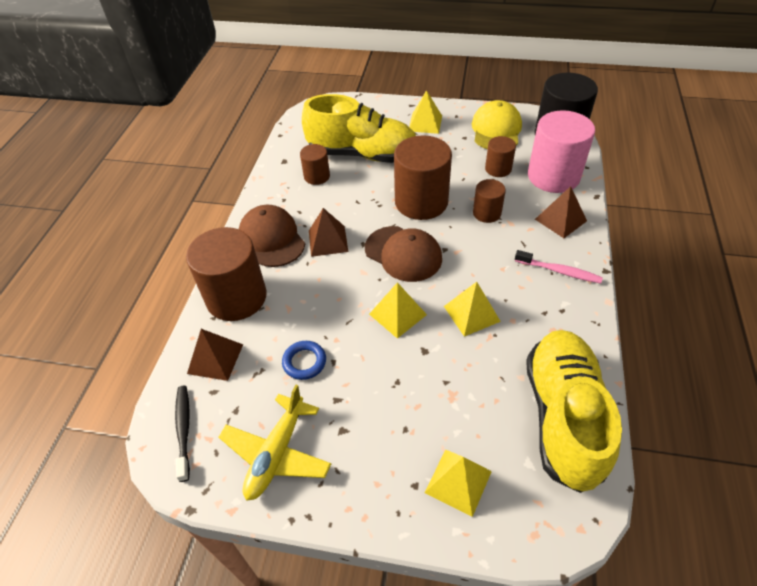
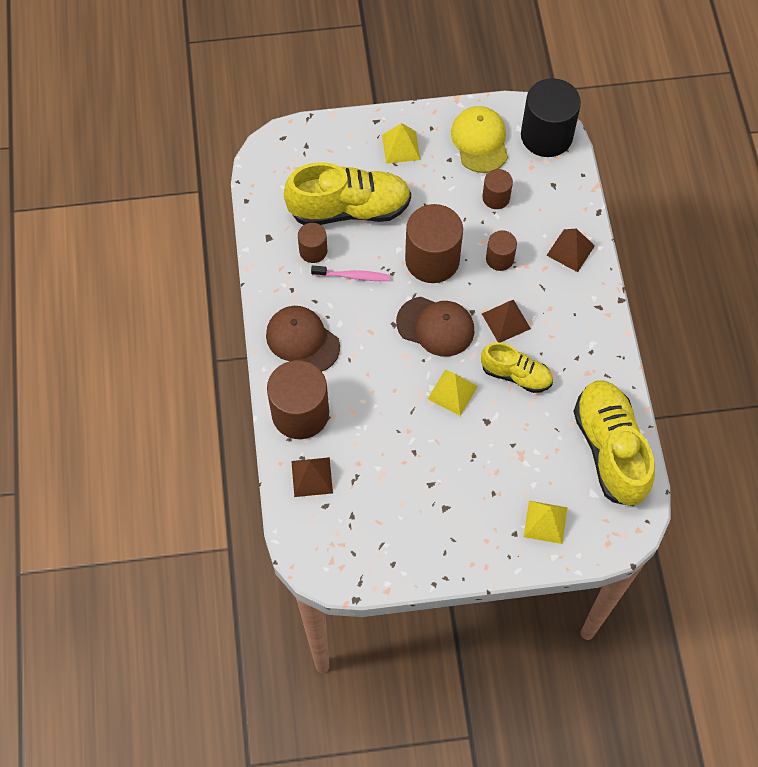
camera: 20 degrees left, 15 degrees up
(184, 430) = (318, 543): black toothbrush -> none
(277, 453) = (401, 540): yellow plane -> none
(304, 362) = (390, 459): blue ring -> none
(328, 241) = (358, 329): brown pyramid -> brown pyramid (506, 321)
(472, 313) = (516, 375): yellow pyramid -> yellow shoe
(553, 176) = (552, 195): pink cylinder -> none
(559, 271) = (581, 311): pink toothbrush -> pink toothbrush (353, 276)

